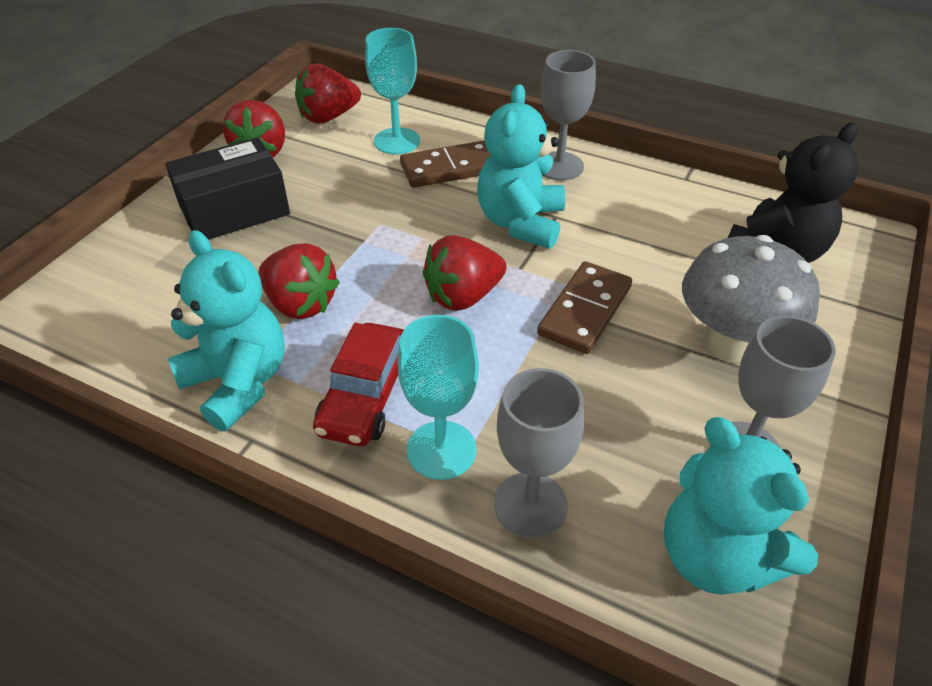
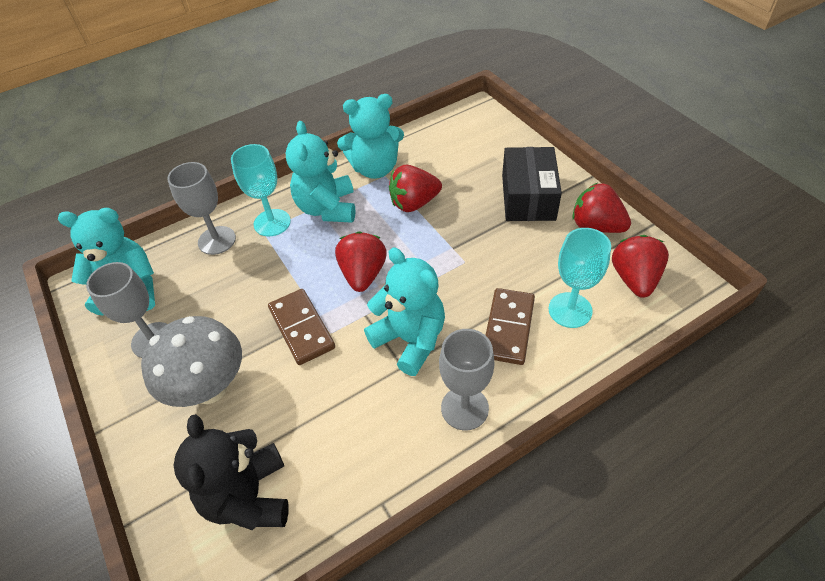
camera: 125 degrees right, 5 degrees up
(366, 395) = (327, 208): red car -> turquoise teddy bear

